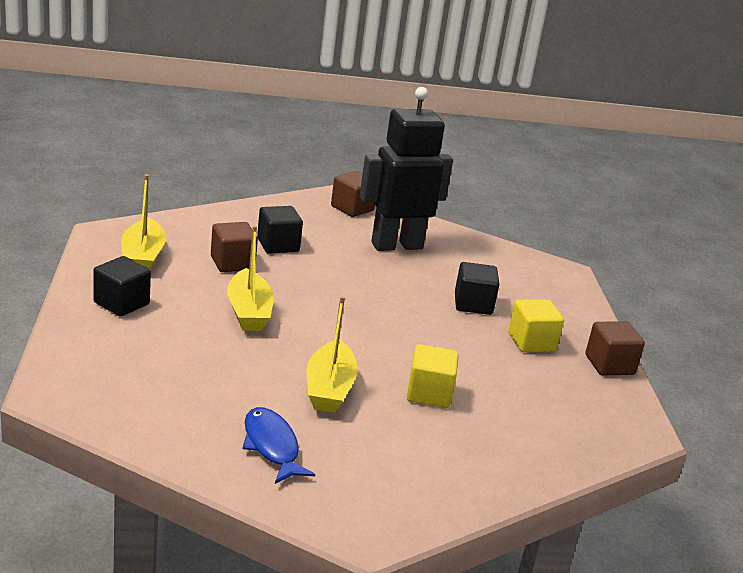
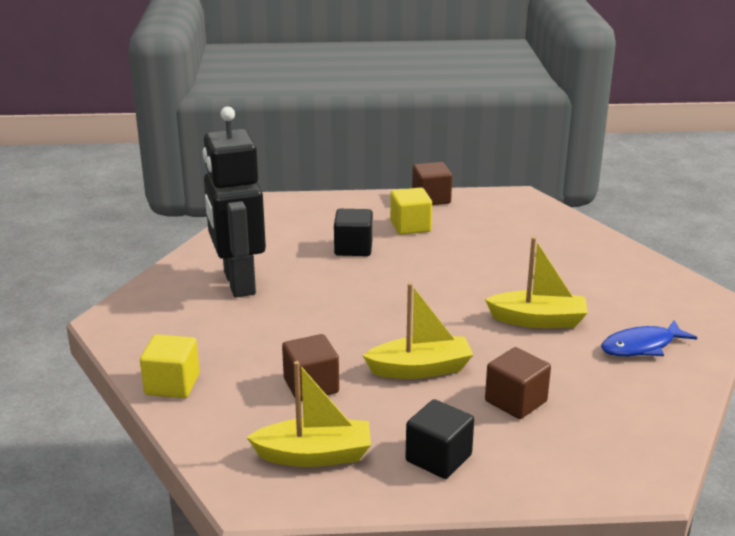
camera: 85 degrees left, 0 degrees up
(278, 245) = (256, 357): black cube -> none
(352, 208) = (144, 309): brown cube -> brown cube (515, 401)
(429, 393) = (518, 274): yellow cube -> yellow cube (172, 384)

